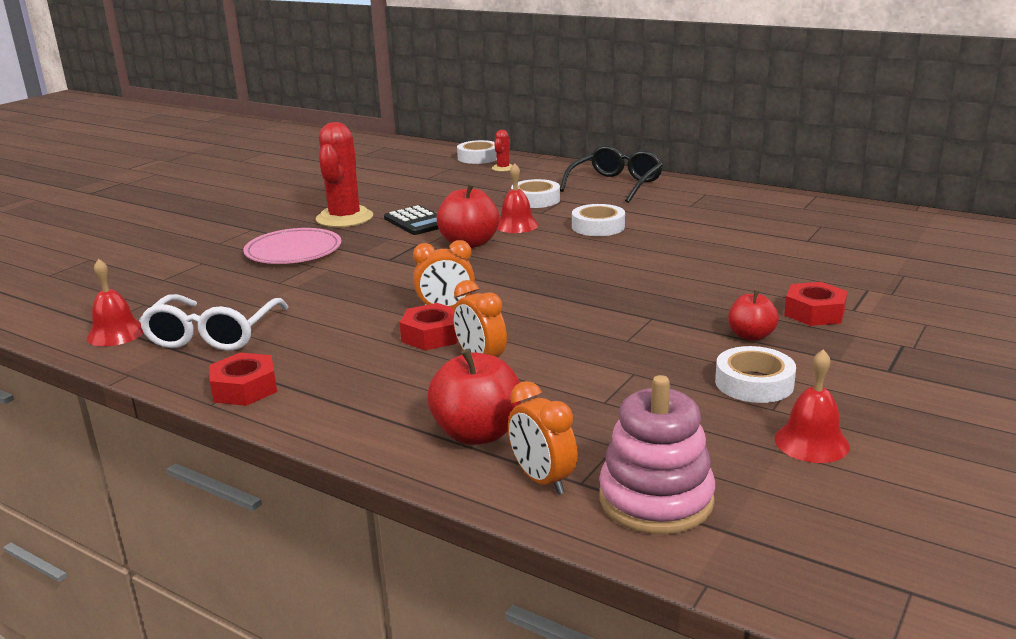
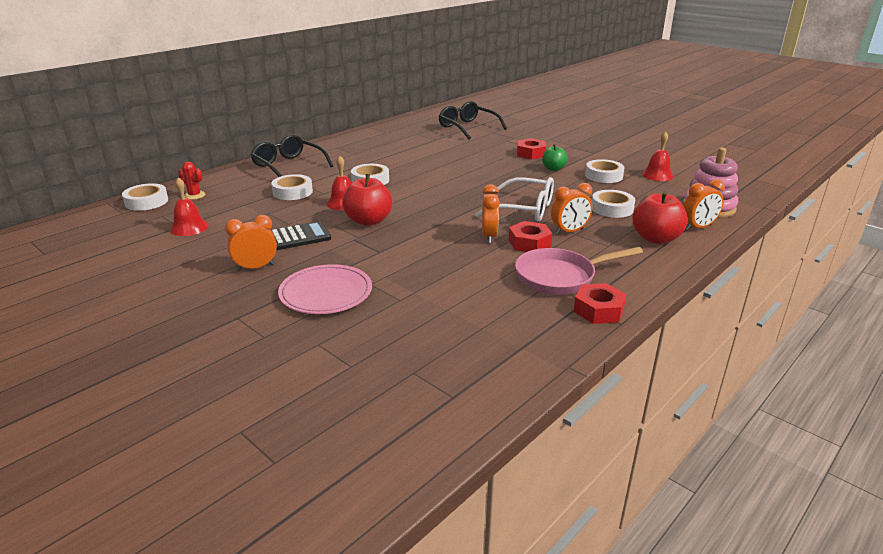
camera: 80 degrees left, 5 degrees up
(116, 333) = (481, 383): red bell -> red bell (189, 227)
(213, 335) = (501, 328): white glasses -> white glasses (524, 209)
(333, 360) = (560, 277): none -> pink pan
(344, 218) = (255, 267): red cactus -> orange clock
(590, 393) = (612, 208): none -> white tape
(751, 336) = (553, 169): red apple -> green apple
(901, 254) = (467, 127): none -> black glasses

